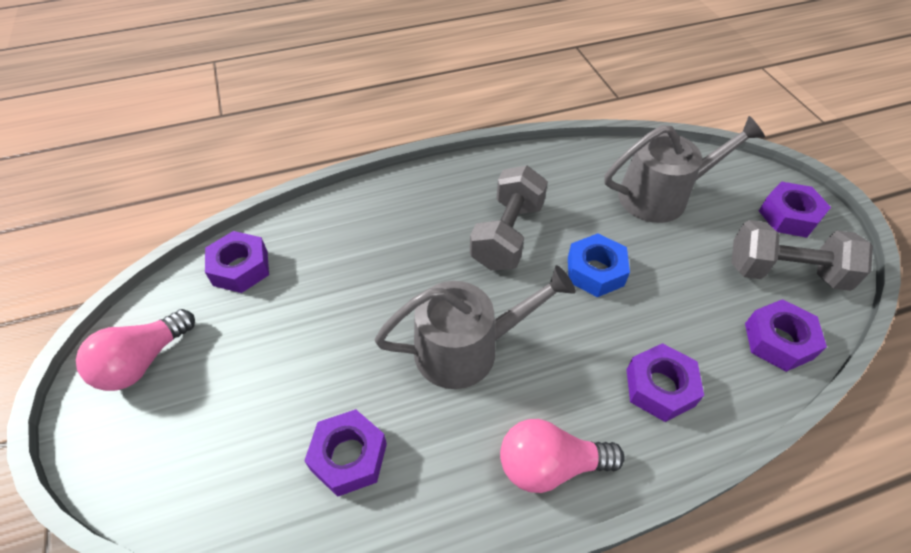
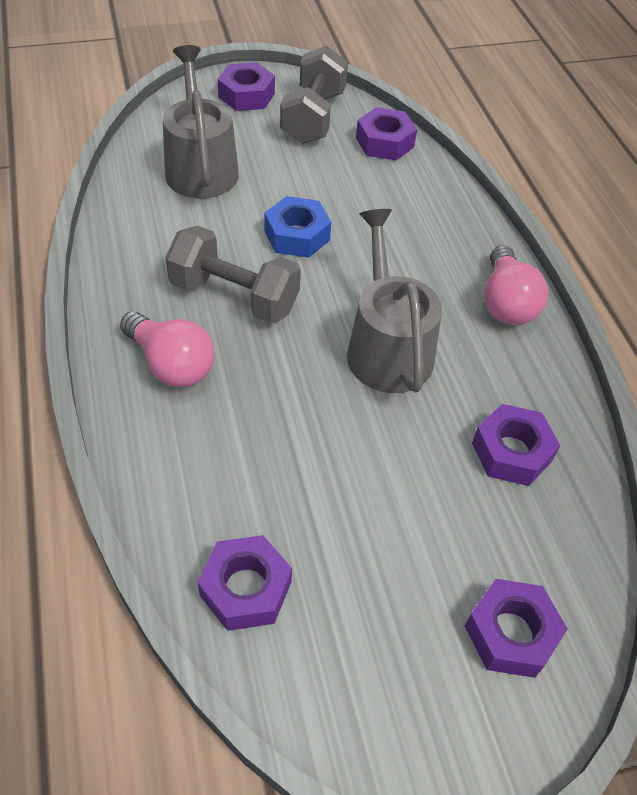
camera: 90 degrees left, 0 degrees up
(143, 361) = (399, 697): pink light bulb -> pink light bulb (171, 364)
(660, 387) = (430, 220): purple nut -> purple nut (511, 633)

